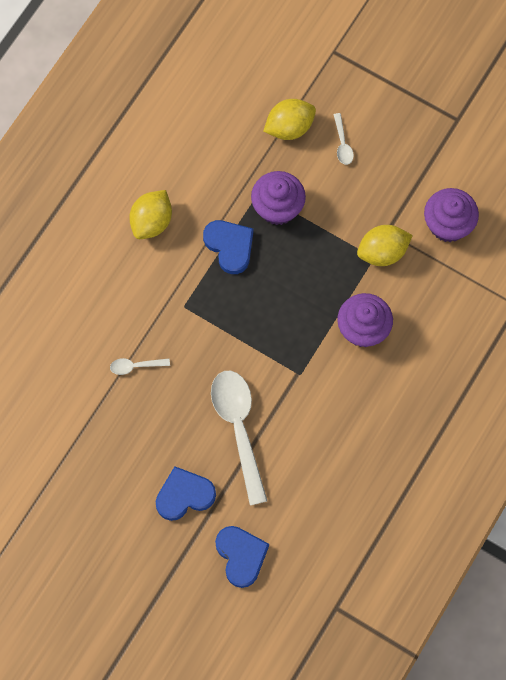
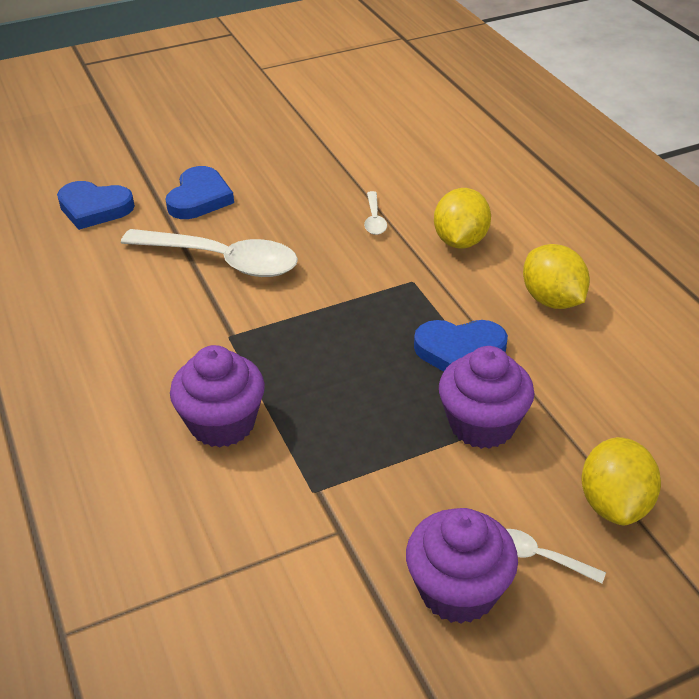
camera: 125 degrees right, 30 degrees down
(135, 366) = (374, 219): white spoon -> white spoon turned 150 degrees clockwise
(382, 252) = (311, 506): yellow lemon -> yellow lemon (460, 241)
(448, 224) = (282, 622): purple cupcake -> purple cupcake (458, 590)

